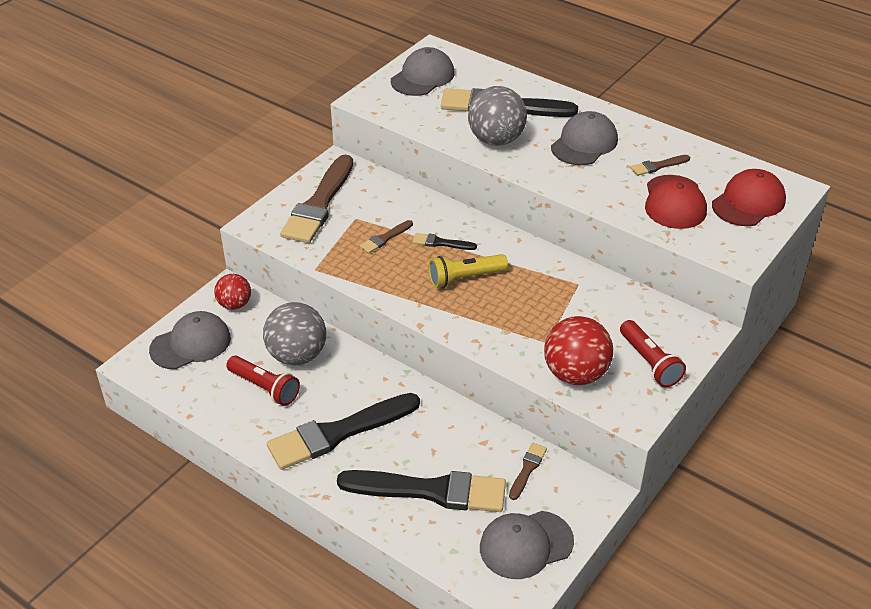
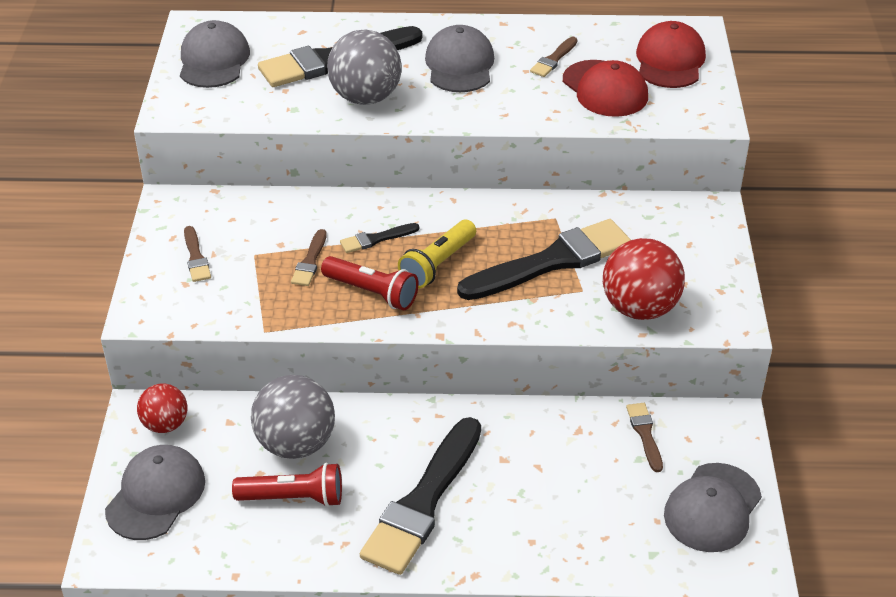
camera: 35 degrees left, 0 degrees up
(319, 204) = (196, 257): brown brush -> brown brush, size x0.44
(430, 491) = (574, 508): black brush -> black brush (552, 261)
(649, 362) = (694, 263): red flashlight -> red flashlight (372, 292)

